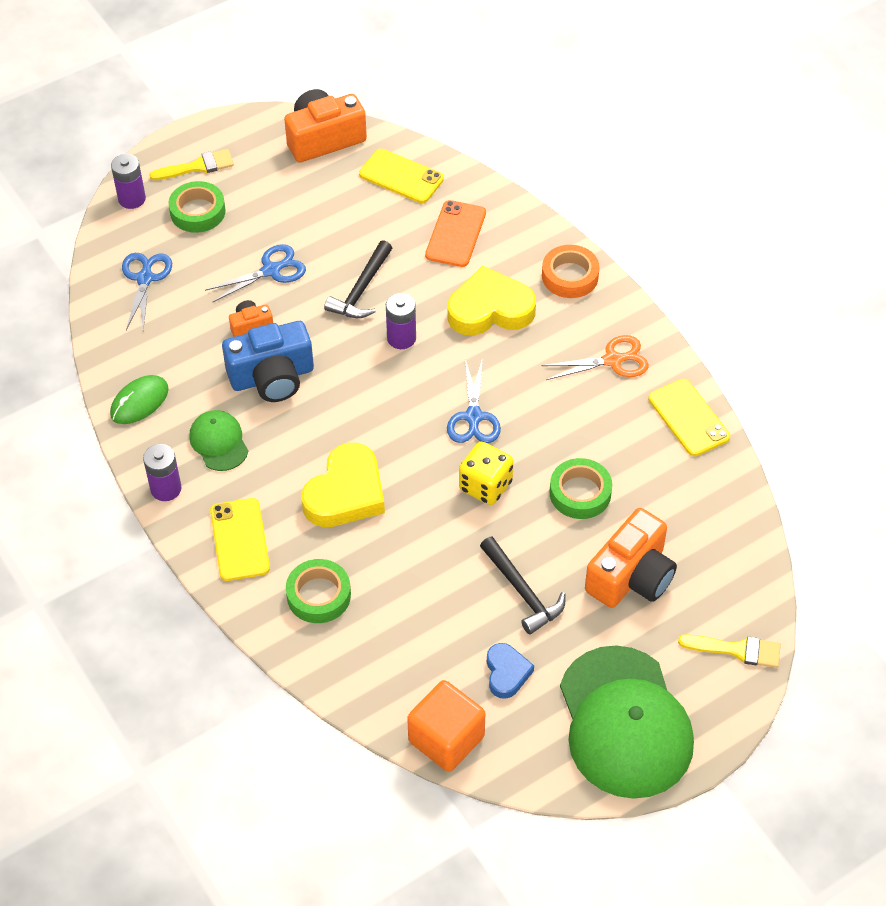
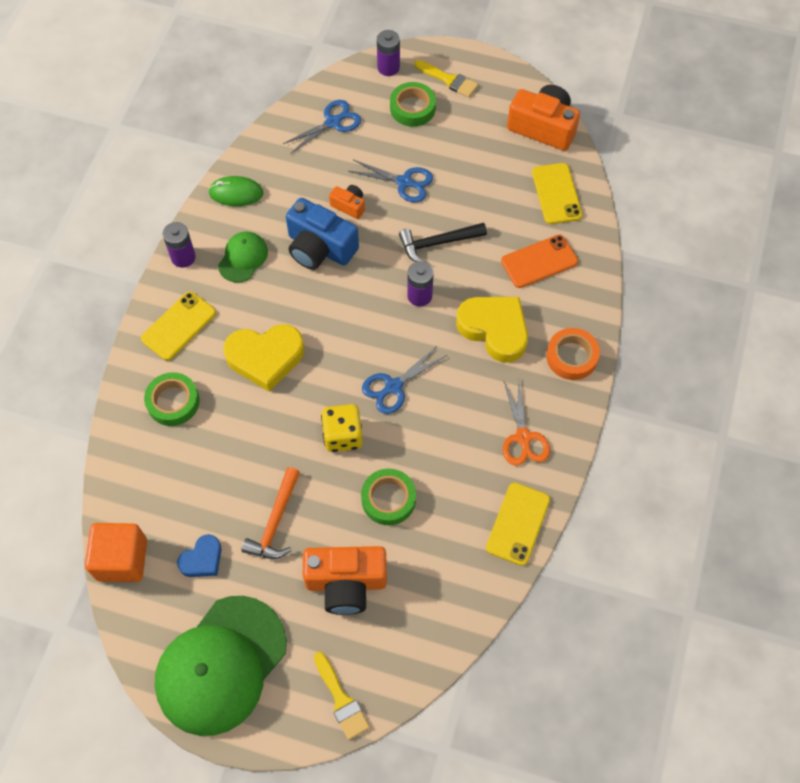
camera: 50 degrees right, 10 degrees up
(522, 591) = (275, 521): black hammer -> orange hammer
(613, 360) = (523, 438): orange scissors -> orange scissors turned 45 degrees clockwise

